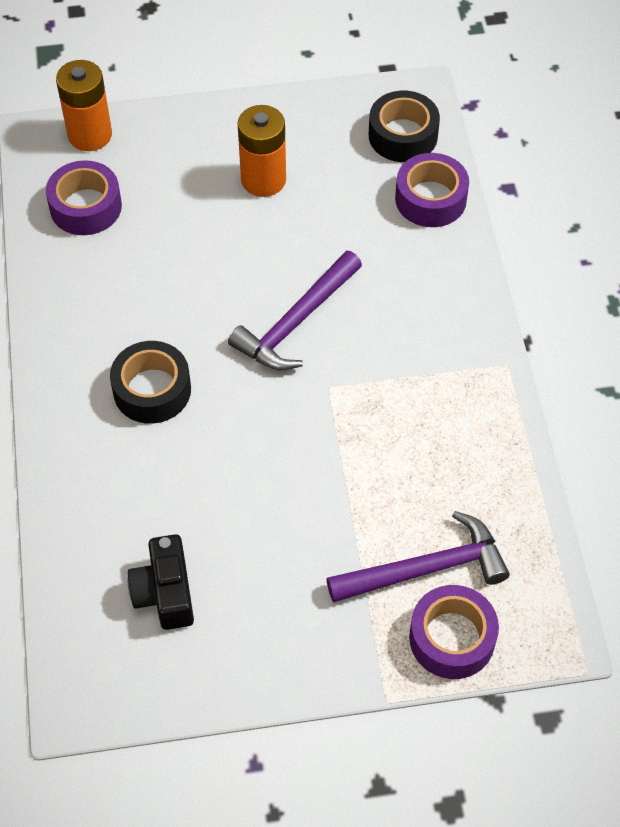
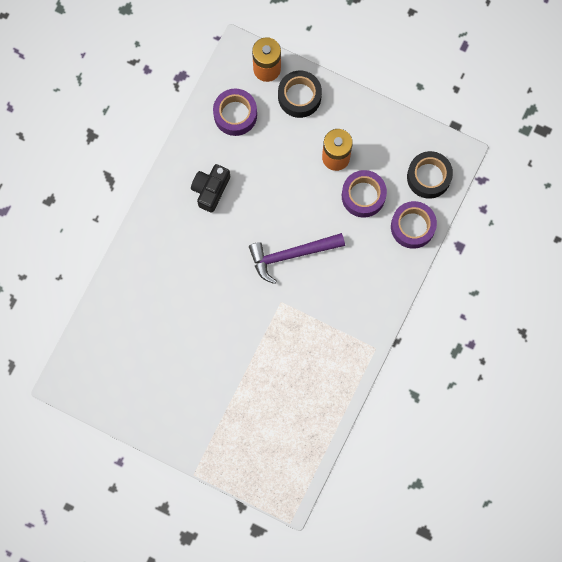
camera: 35 degrees right, 20 degrees up
(152, 390) = (197, 246): black tape -> black tape (299, 97)
(165, 593) = (134, 356): black camera -> black camera (210, 190)
(426, 569) = (257, 426): purple hammer -> none
(452, 638) = (243, 466): purple tape -> purple tape (363, 196)

